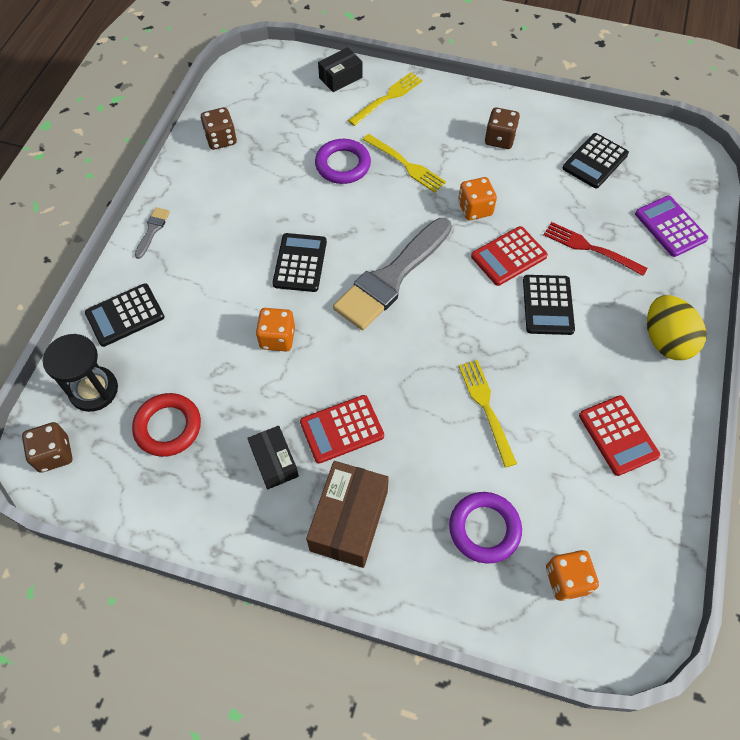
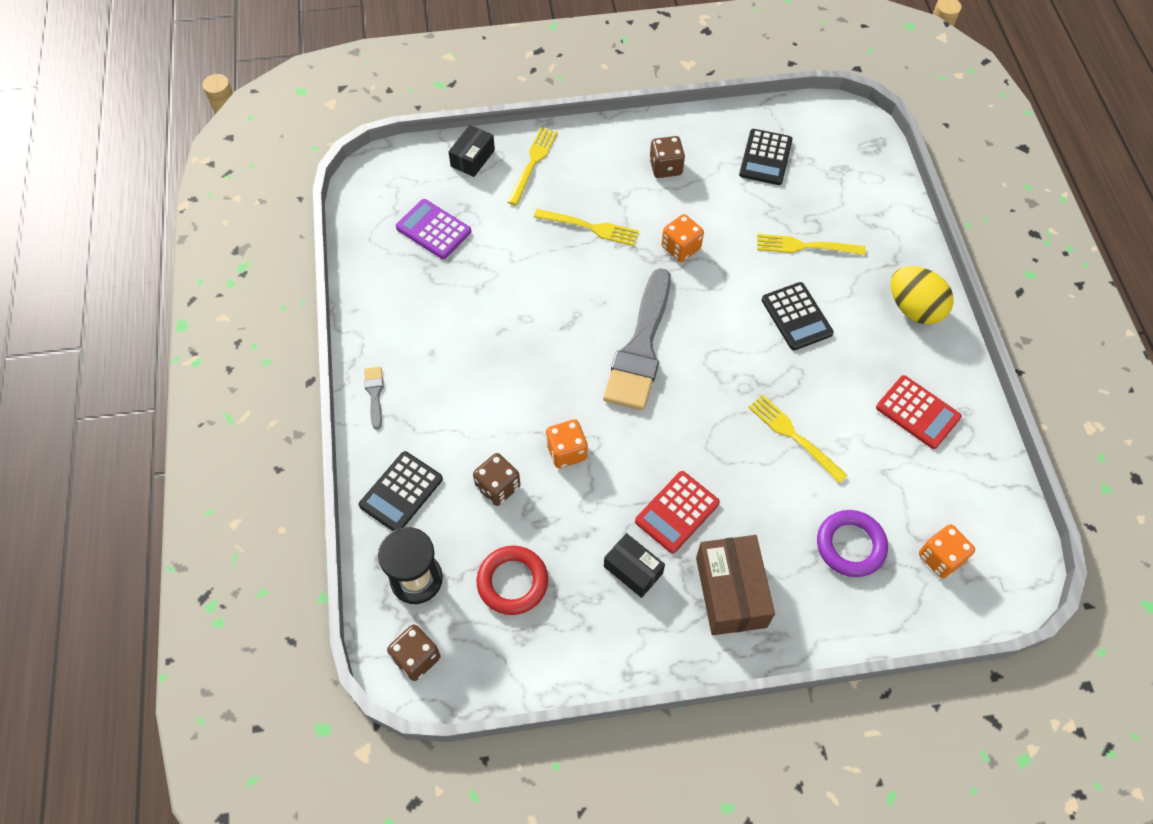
camera: 25 degrees left, 0 degrees up
(221, 139) = (387, 270): brown dice -> brown dice (498, 487)
(300, 263) = (544, 368): black calculator -> none
(343, 165) = (528, 251): purple ring -> none
(508, 256) = (737, 283): red calculator -> none
(590, 248) = (805, 246): red fork -> yellow fork
(670, 226) = (864, 198): purple calculator -> purple calculator (433, 229)

